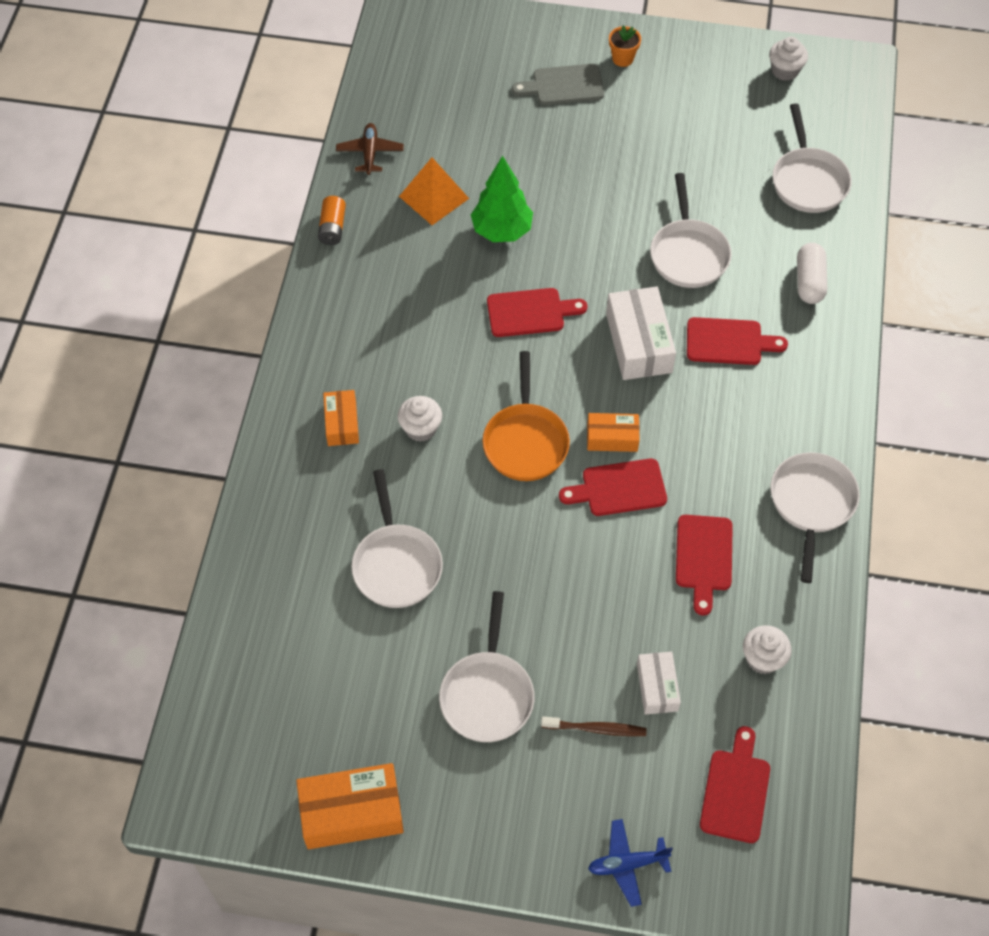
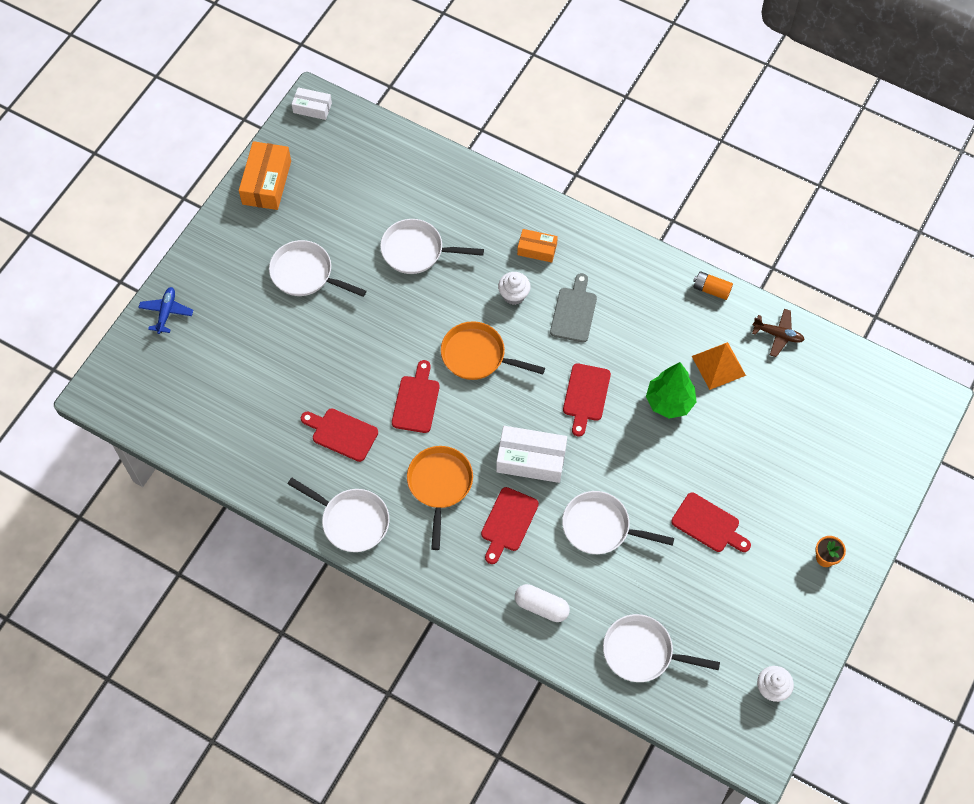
camera: 110 degrees right, 5 degrees up
(563, 85) = (808, 499): grey cutting board -> grey cutting board (574, 312)
(596, 729) = (255, 325): brown toothbrush -> none
(612, 437) = (458, 411): orange box -> none
(657, 687) = (265, 370): white box -> white box (312, 108)
(718, 425) = (440, 485): none -> orange pan
(736, 791) = (179, 388): red cutting board -> red cutting board (708, 524)
(763, 659) = (255, 440): white cupcake -> none

